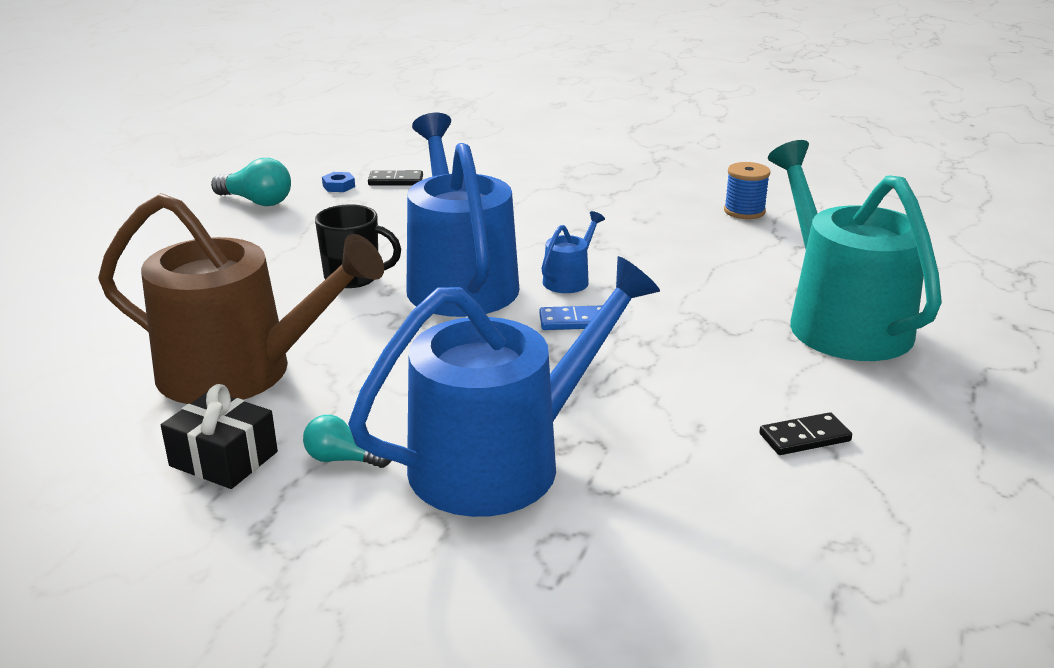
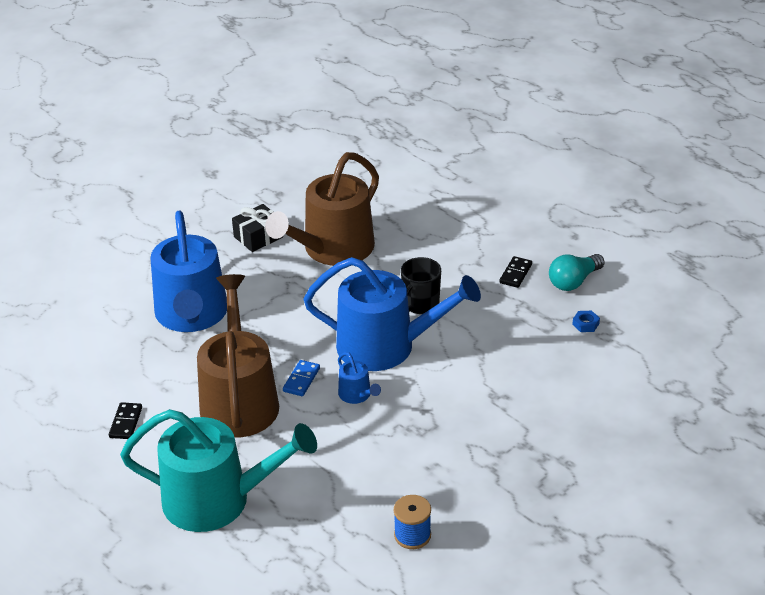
camera: 115 degrees right, 10 degrees up
(343, 459) = (231, 269): turquoise light bulb -> none
(395, 181) = (583, 355): black domino -> black domino (515, 273)
(659, 356) = (239, 400): none -> brown watering can

